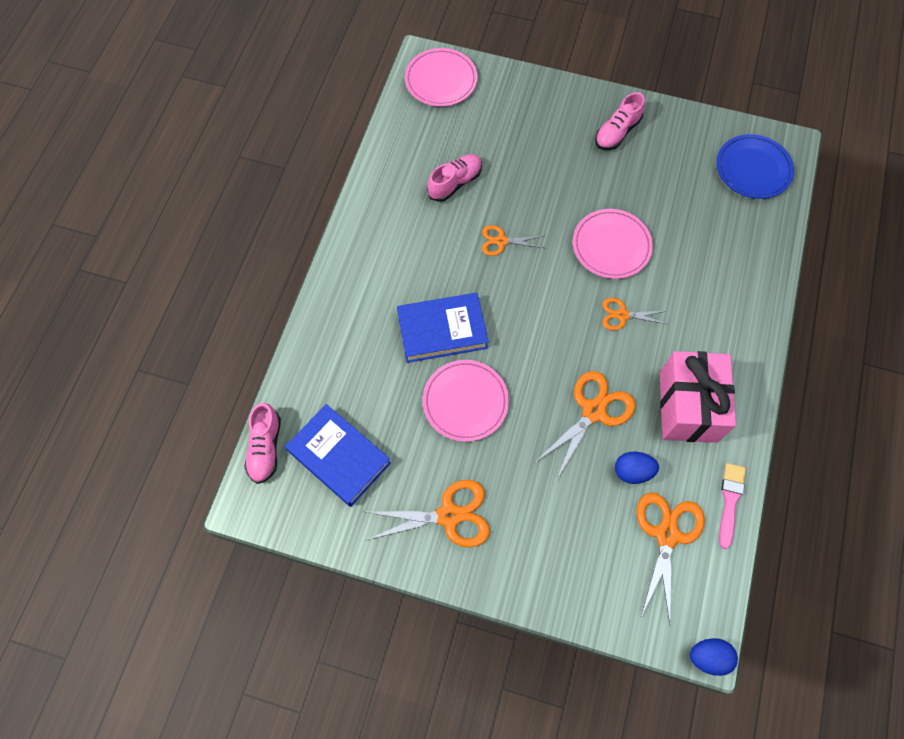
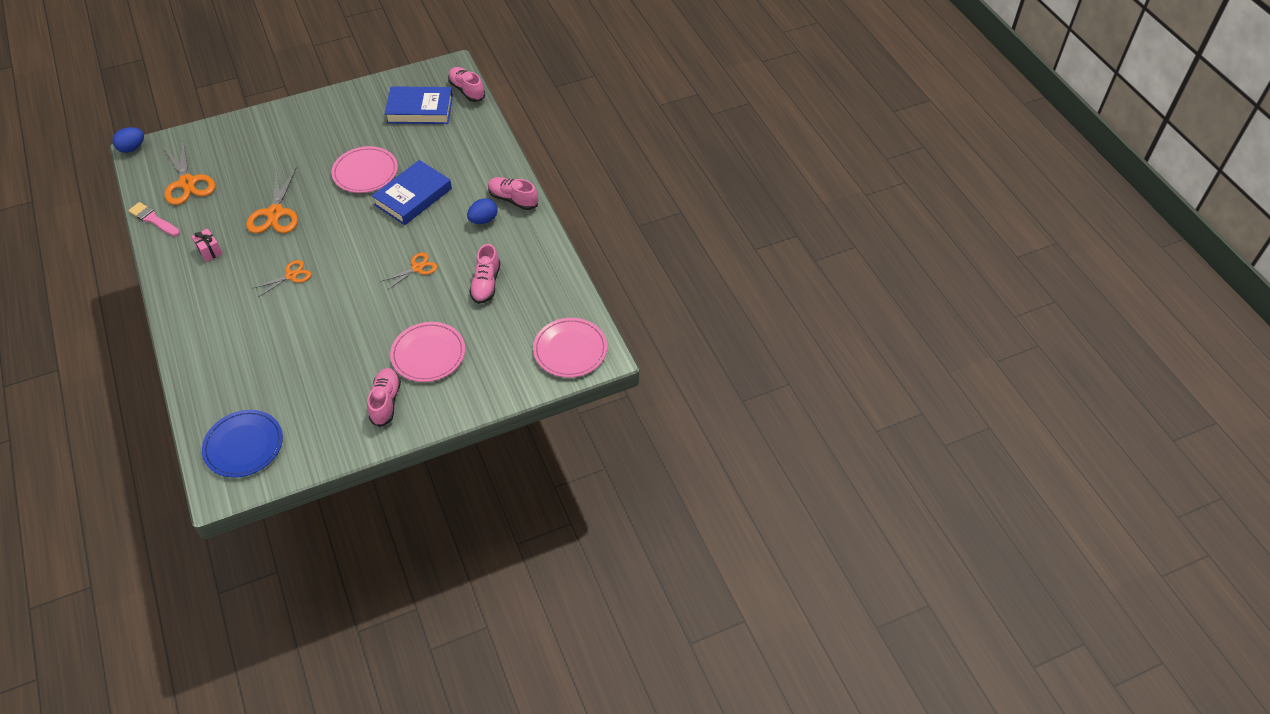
camera: 140 degrees right, 15 degrees down
(353, 256) = (513, 199): none -> pink shoe
(449, 515) = (331, 122): orange scissors -> none
(611, 246) = (330, 314): pink plate -> pink plate (428, 354)
(632, 471) = (228, 199): blue egg -> blue egg (483, 220)
(688, 406) = (209, 251): pink gift -> pink gift, size x0.40
(730, 501) = (153, 219): pink brush -> pink brush turned 150 degrees clockwise

